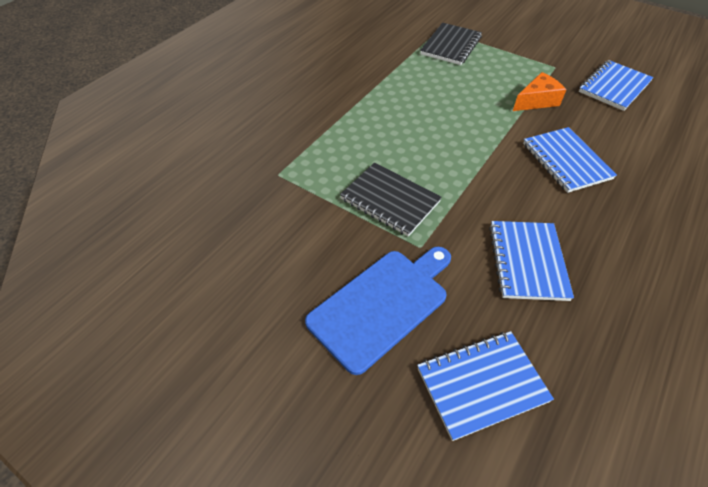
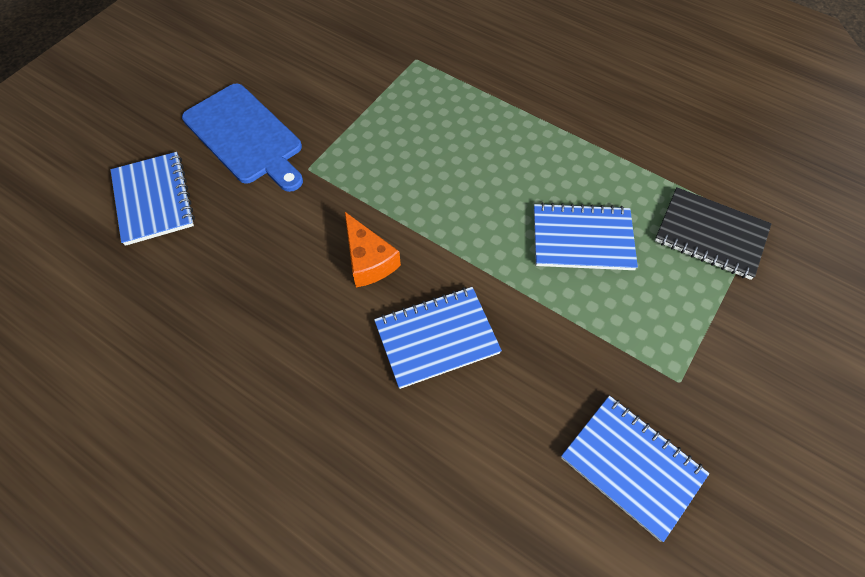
camera: 90 degrees right, 10 degrees up
(390, 200) = (373, 146): black notebook -> none
(527, 261) = (276, 259): blue notebook -> blue notebook (582, 239)
(537, 101) = (574, 330): orange cheese -> orange cheese (368, 260)

